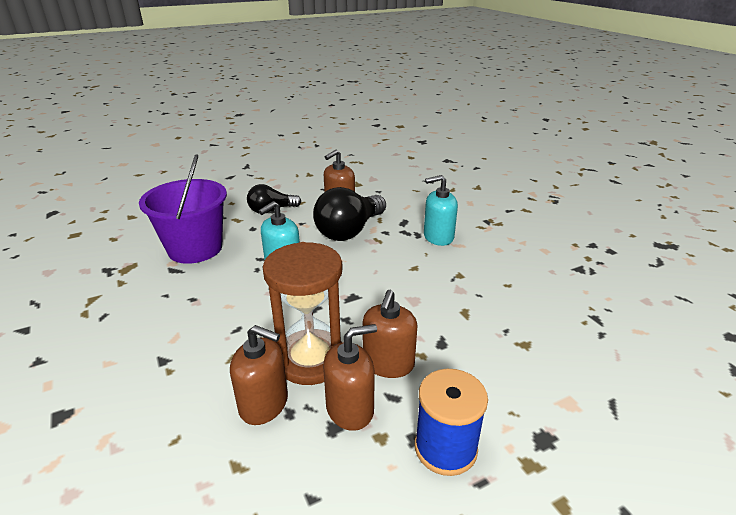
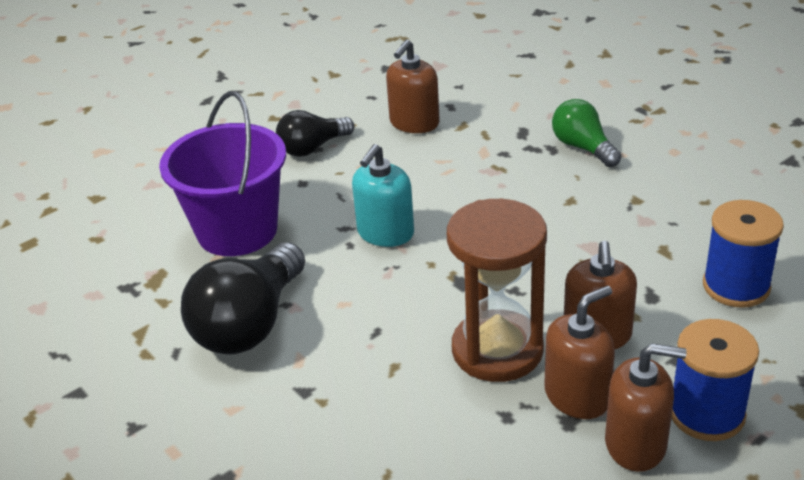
camera: 10 degrees left, 5 degrees up
(264, 404) = (469, 413): brown soap dispenser -> brown soap dispenser (636, 444)
(349, 231) = (450, 161): black light bulb -> black light bulb (250, 324)
(438, 237) = (583, 147): turquoise soap dispenser -> green light bulb
(508, 348) = (736, 286): none -> blue spool

